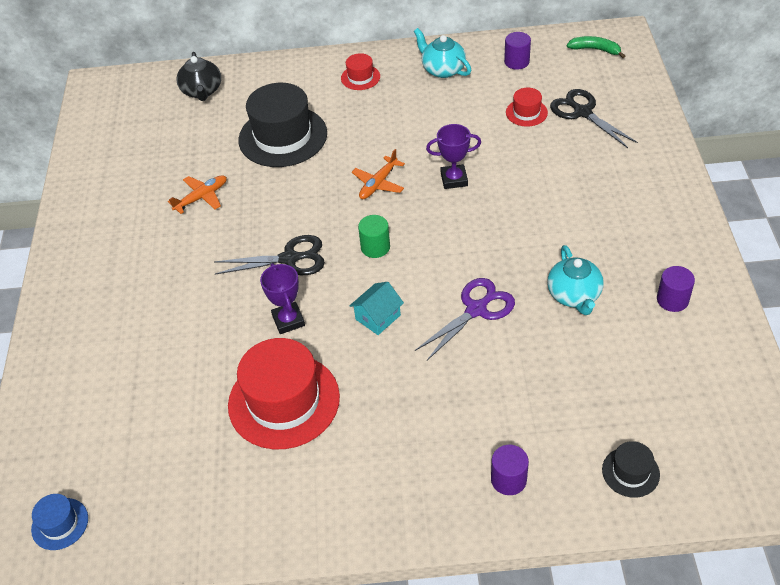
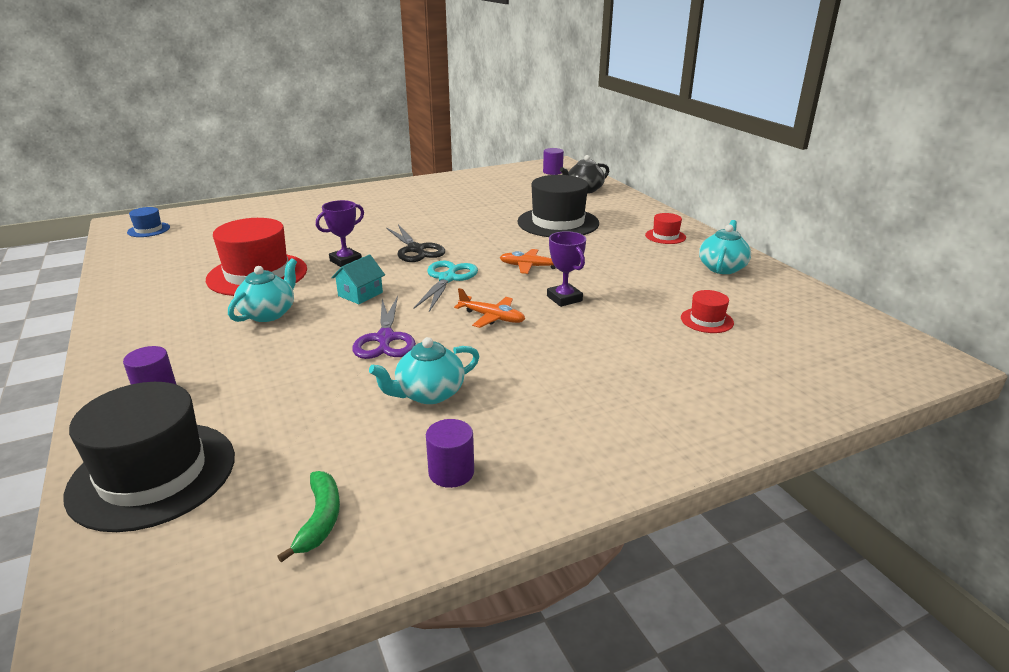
camera: 65 degrees right, 20 degrees down
(201, 197) = (466, 210): orange plane -> orange plane (491, 317)
(375, 247) = (447, 279): green cylinder -> turquoise scissors
(378, 317) = (360, 294): turquoise house -> turquoise house turned 75 degrees counterclockwise
(387, 393) = (268, 313): none -> turquoise teapot
(476, 310) = (385, 338): purple scissors -> purple scissors turned 60 degrees clockwise
(516, 62) = (785, 302): purple cylinder -> purple cylinder (552, 172)
(582, 112) = (747, 355): black scissors -> none
(595, 50) = (877, 346): green banana -> green banana (320, 519)
(630, 472) = (153, 474): black hat -> black hat, size x2.14

